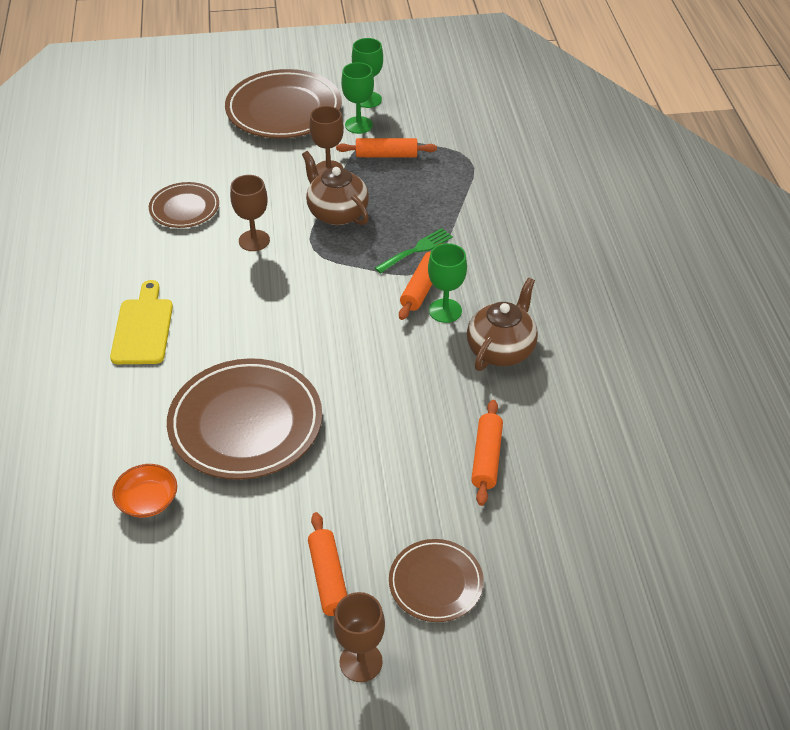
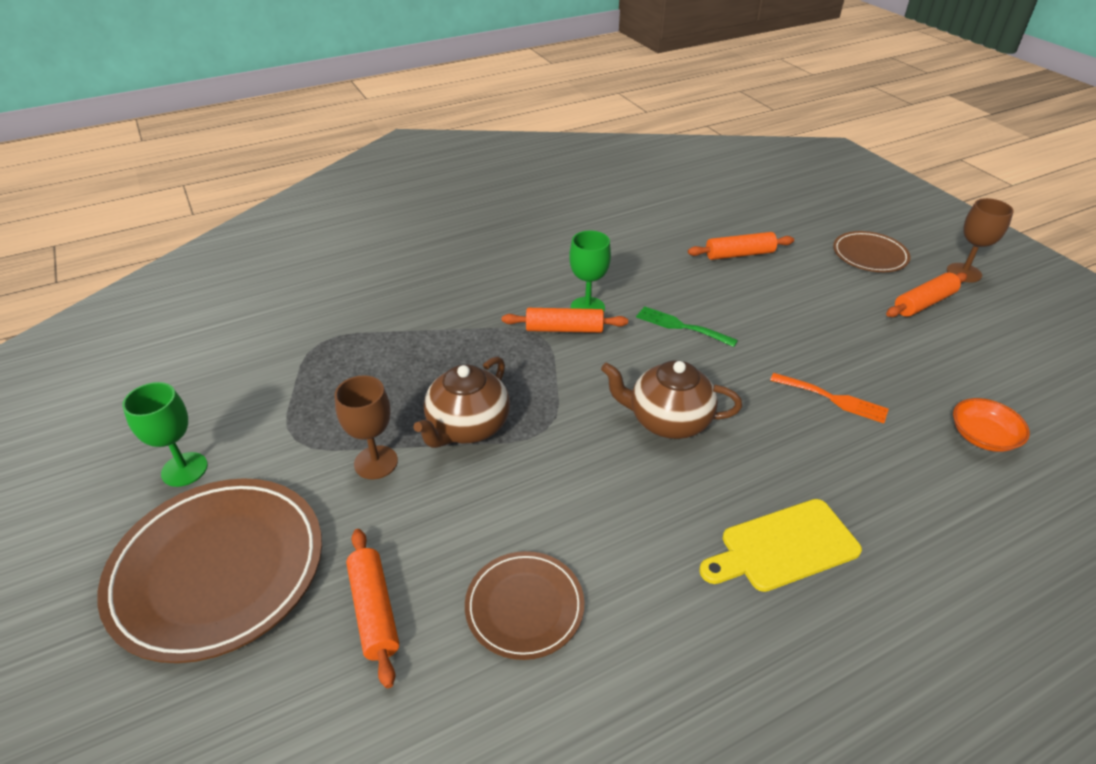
camera: 110 degrees left, 5 degrees down
(246, 423) = (833, 399): brown plate -> orange fork
(254, 240) = (558, 492): brown goblet -> none
(358, 125) = (256, 461): green goblet -> none
(386, 155) = (328, 414): orange rolling pin -> orange rolling pin (374, 610)
(416, 250) = (506, 346): green fork -> green fork (681, 326)
(501, 350) = (616, 268): brown teapot -> brown teapot (668, 421)

